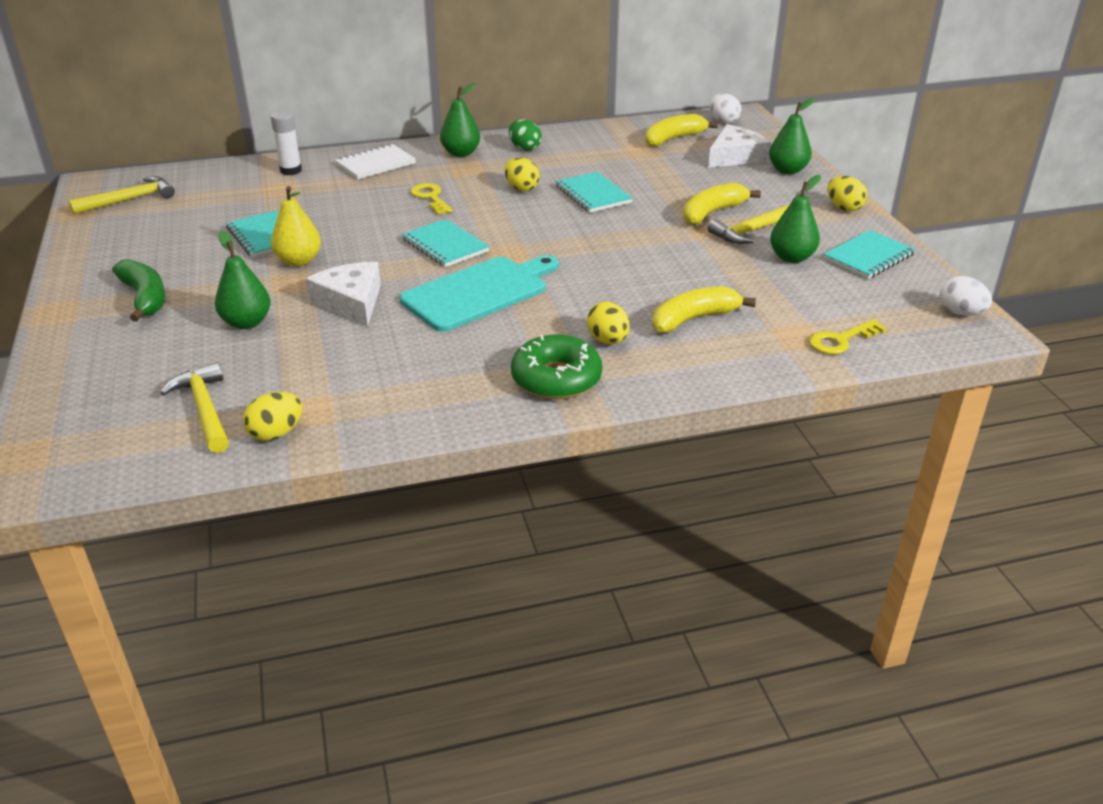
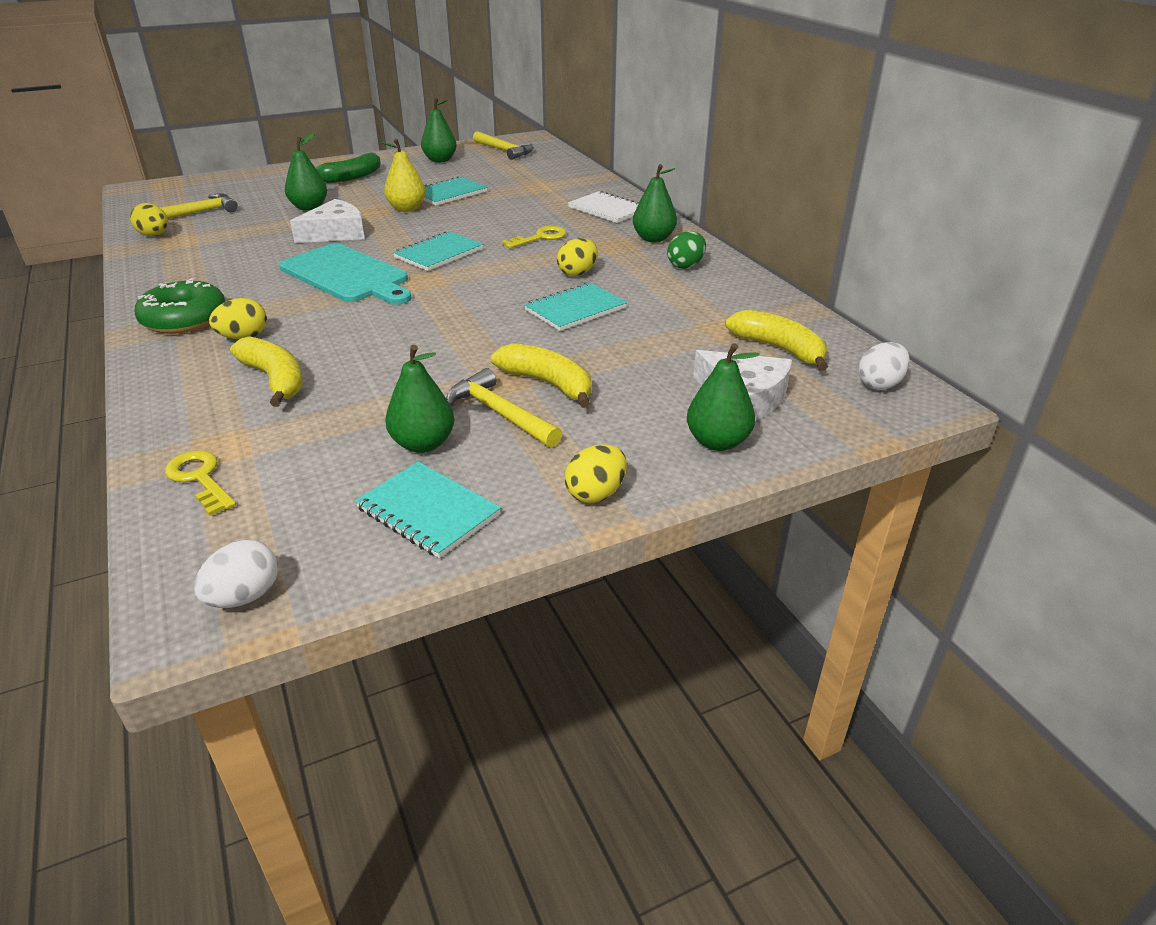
camera: 80 degrees right, 0 degrees up
(128, 239) = (440, 160): none -> green pear
(291, 170) = (578, 184): white glue stick -> none

